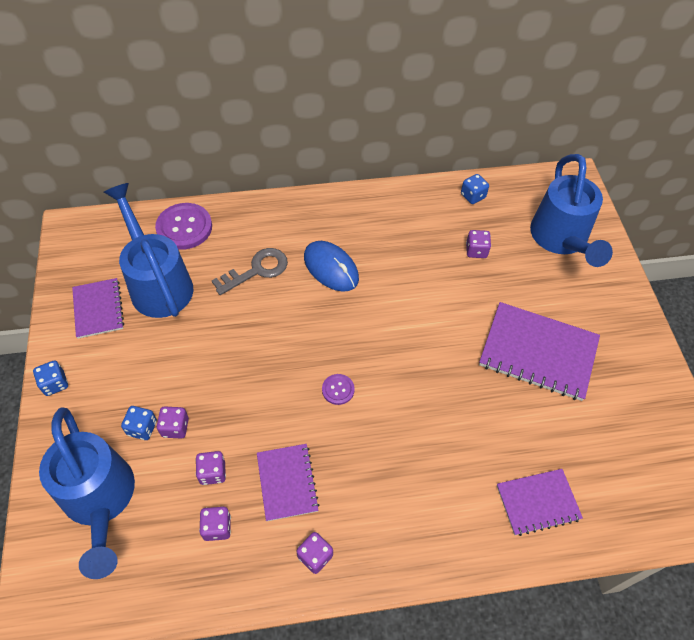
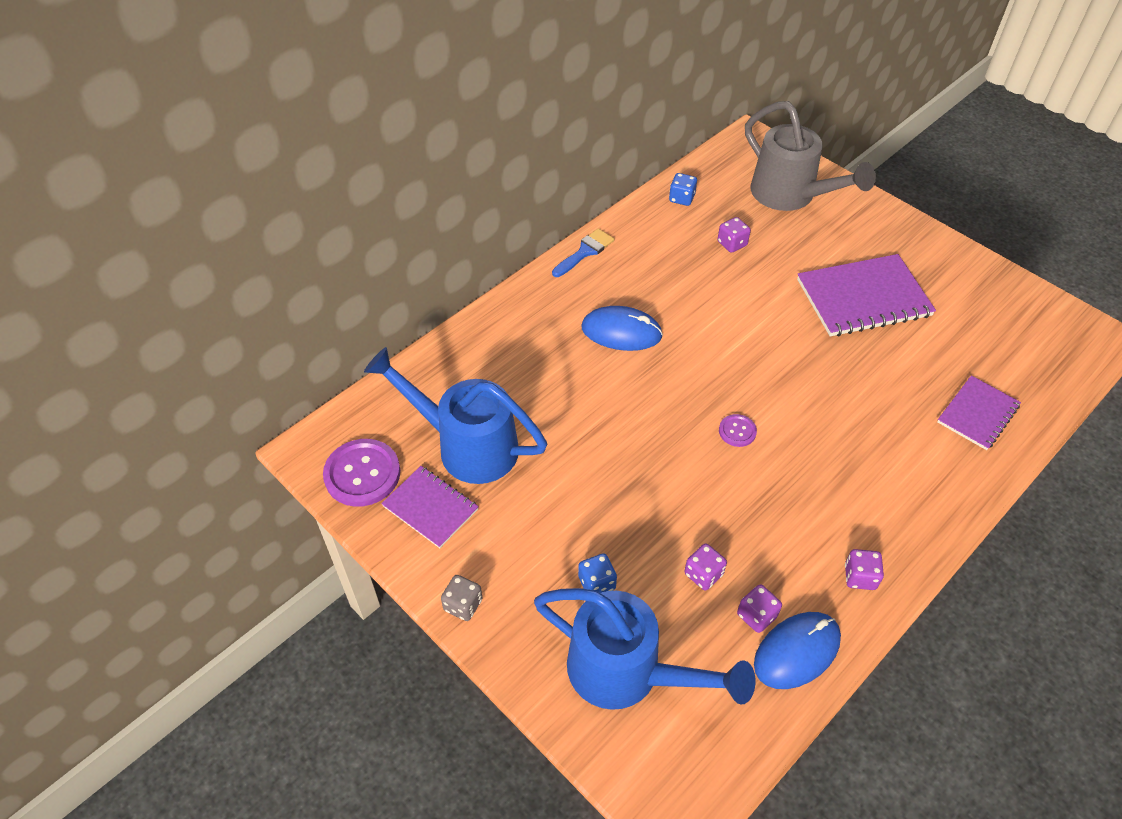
camera: 35 degrees left, 5 degrees down
(55, 384) = (463, 605): blue dice -> grey dice
(175, 427) = (627, 561): purple dice -> none
(184, 227) = (437, 378): purple button -> purple button (362, 474)
(217, 573) = (796, 651): none -> blue mouse
(257, 270) = (554, 375): grey key -> none
(287, 482) = (775, 536): purple notebook -> none
(363, 197) = (585, 252): none -> blue brush
(561, 239) = (790, 195): blue watering can -> grey watering can

